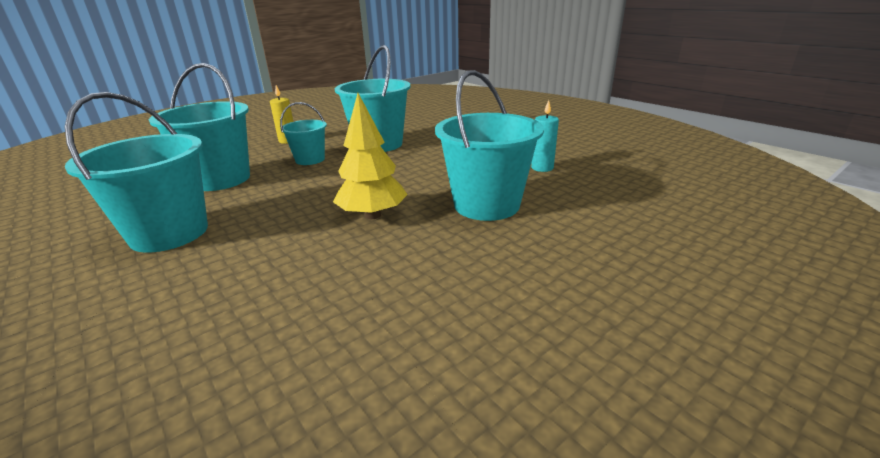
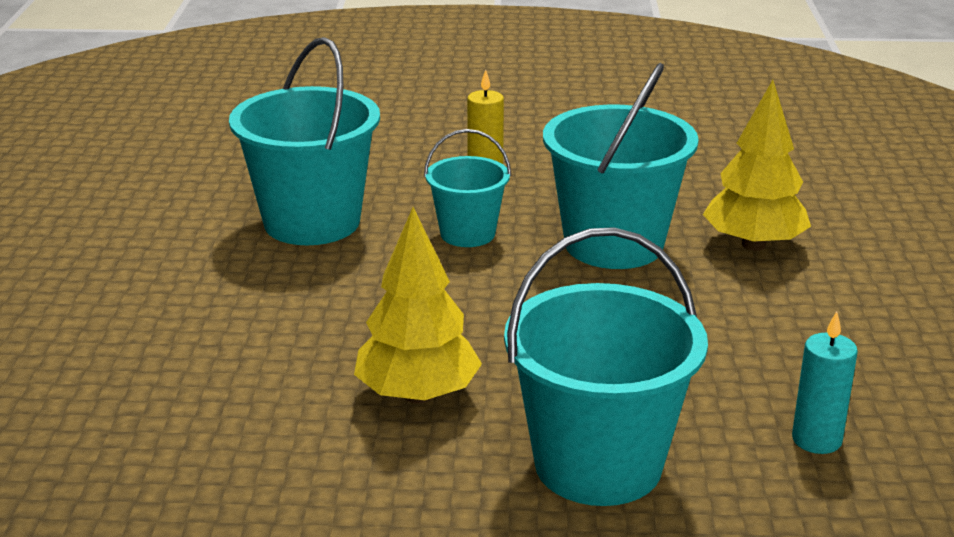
camera: 40 degrees right, 0 degrees up
(169, 233) = (170, 298): turquoise bucket -> none
(430, 130) = (753, 245): none -> yellow tree

